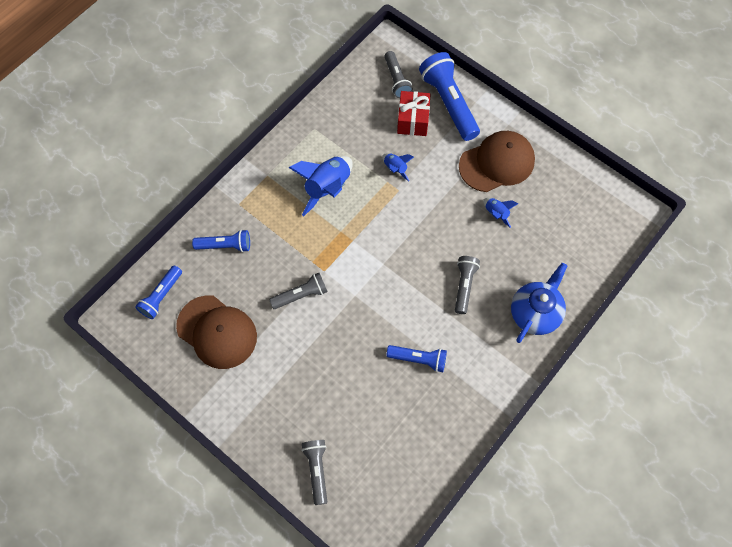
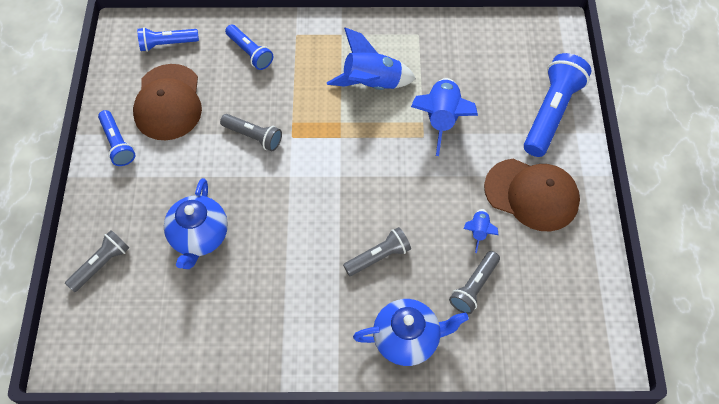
camera: 50 degrees right, 5 degrees down
(352, 388) = (199, 237): none -> blue teapot
(395, 168) = (441, 119): blue rocket -> blue rocket, size x1.99
(396, 80) = (530, 57): grey flashlight -> grey flashlight (474, 287)
(413, 120) = (503, 98): red gift -> none
(418, 359) = (272, 271): blue flashlight -> blue flashlight (117, 144)

